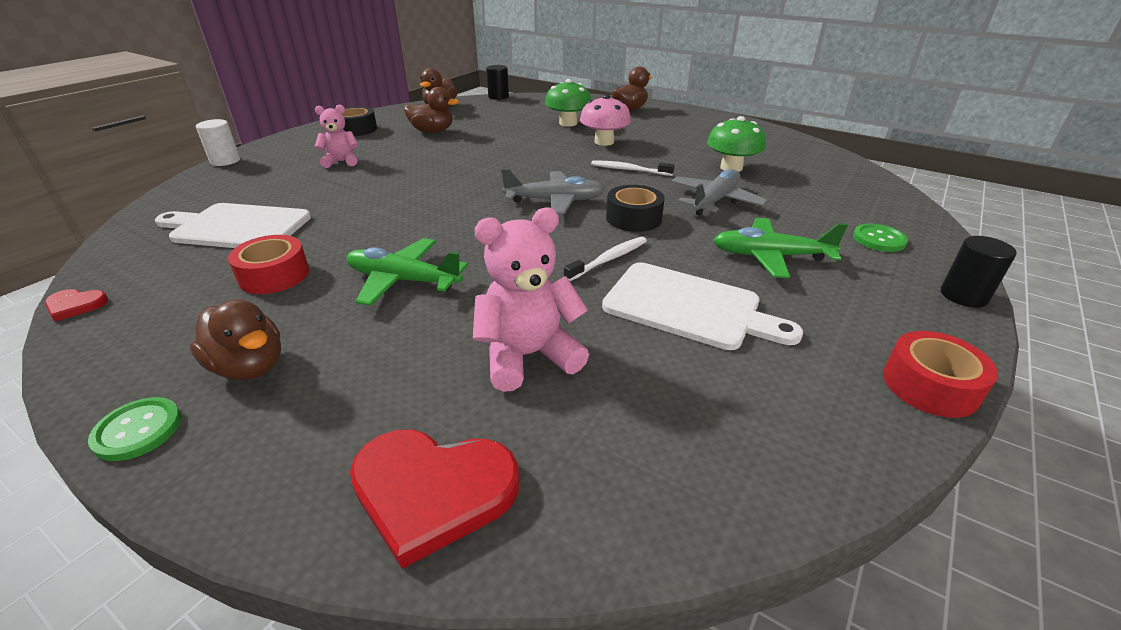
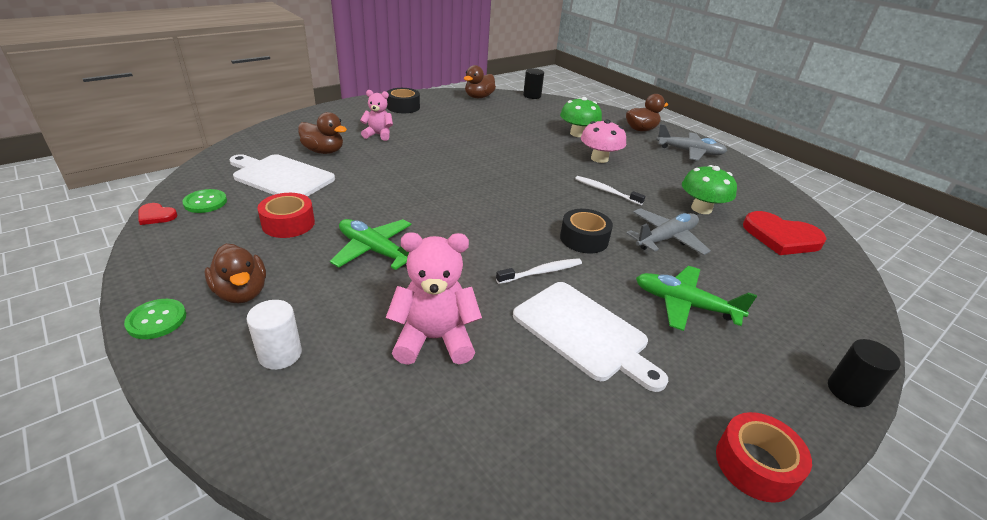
camera: 15 degrees right, 0 degrees up
(225, 161) = (297, 117): white cylinder -> white cylinder (280, 354)
(432, 131) = (461, 120): brown duck -> brown duck (324, 151)
(433, 491) = (315, 424): red heart -> red heart (781, 237)
(555, 201) = (526, 207): grey plane -> grey plane (690, 152)
(879, 239) = (800, 314): green button -> green button (205, 202)

